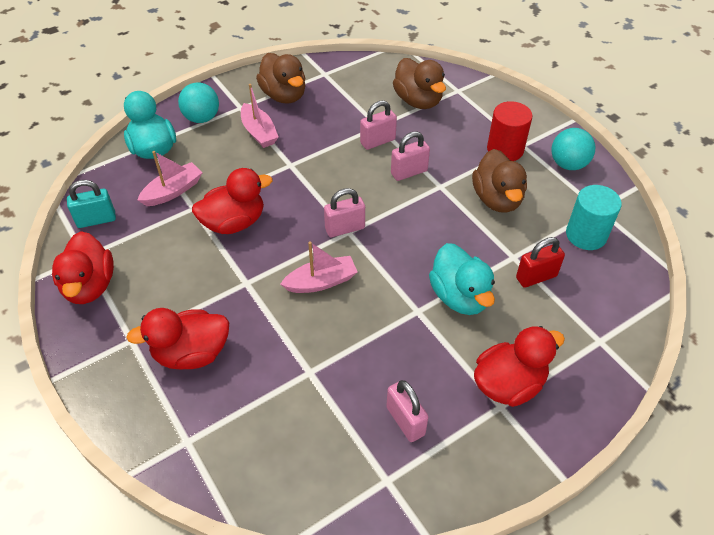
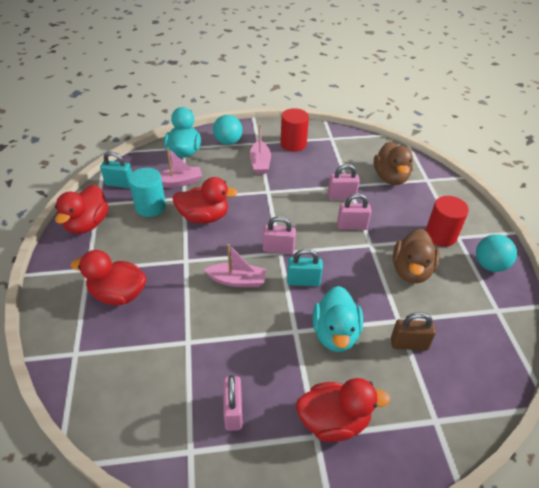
camera: 25 degrees right, 5 degrees down
(284, 95) = (293, 144): brown duck -> red cylinder
(394, 254) = (303, 281): none -> turquoise padlock
(536, 277) = (408, 344): red padlock -> brown padlock
(586, 235) = (473, 327): turquoise cylinder -> turquoise cylinder (150, 207)

